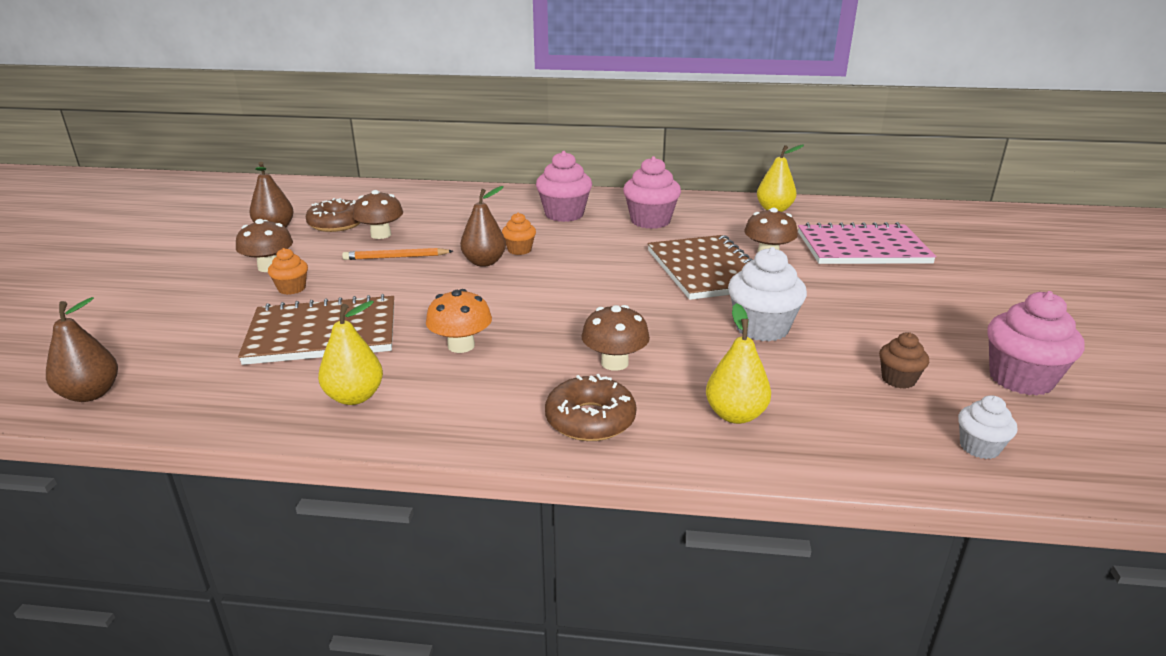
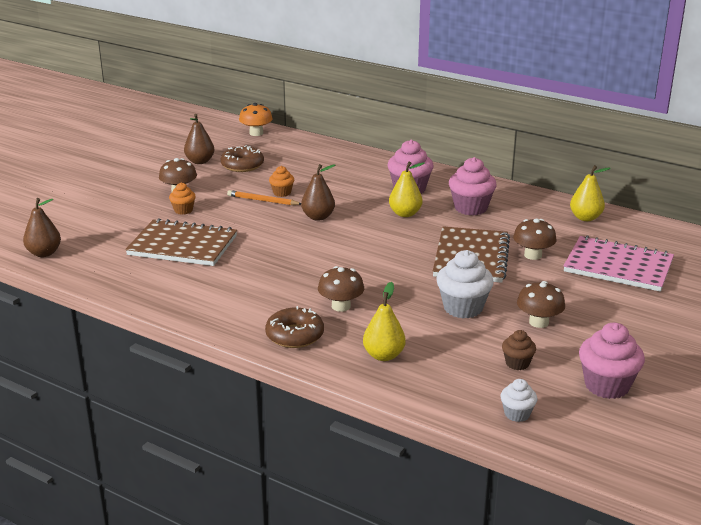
camera: 25 degrees right, 0 degrees up
(354, 397) = (175, 289): yellow pear -> yellow pear (405, 214)
(381, 235) = (265, 180): brown mushroom -> brown mushroom (538, 322)
(461, 346) = (257, 272): orange mushroom -> orange mushroom (256, 133)
(519, 250) = (350, 212): orange cupcake -> orange cupcake (282, 193)

